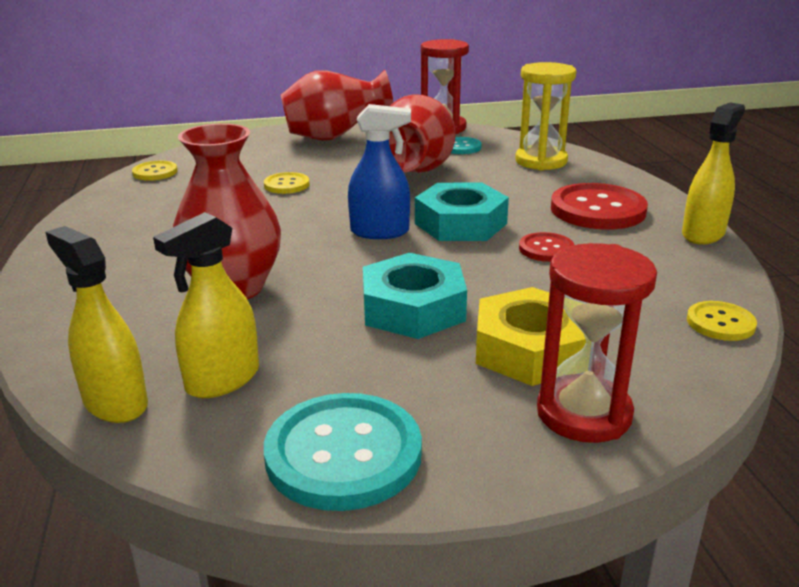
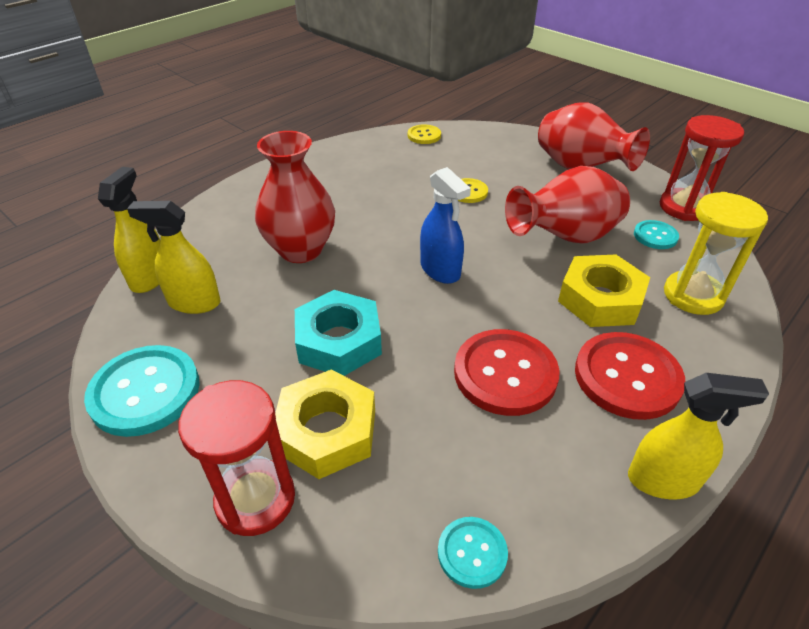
camera: 55 degrees right, 15 degrees up
(460, 223) = (500, 304): turquoise nut -> none
(505, 188) = (600, 299): none -> yellow nut
(546, 249) = (505, 374): red button -> red button, size x1.90
(720, 323) = (472, 553): yellow button -> turquoise button

